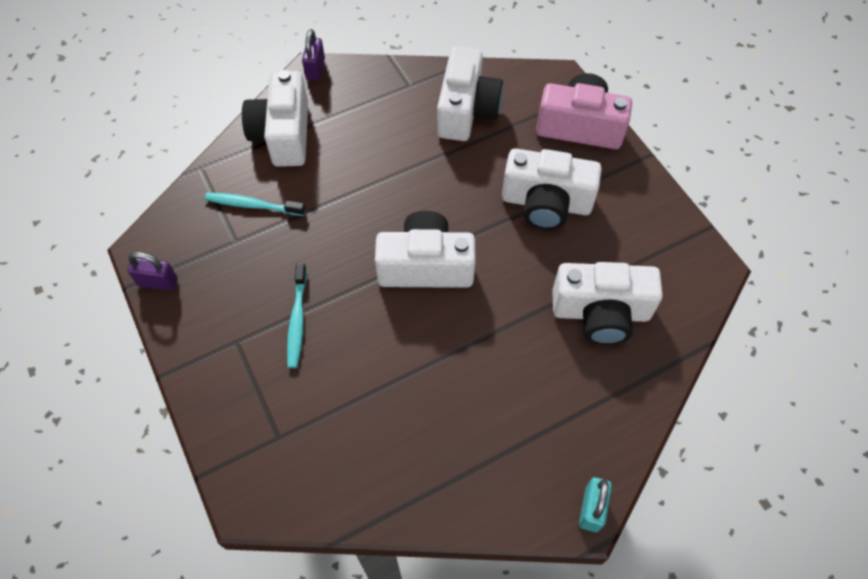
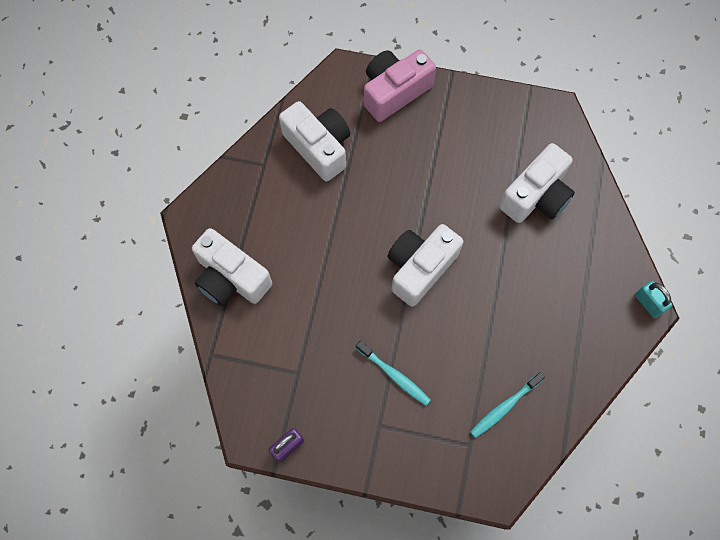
camera: 50 degrees left, 10 degrees up
(253, 205) = (276, 341): turquoise toothbrush -> turquoise toothbrush (504, 407)
(315, 69) = (189, 214): purple padlock -> none
(546, 203) = (435, 161): white camera -> none

